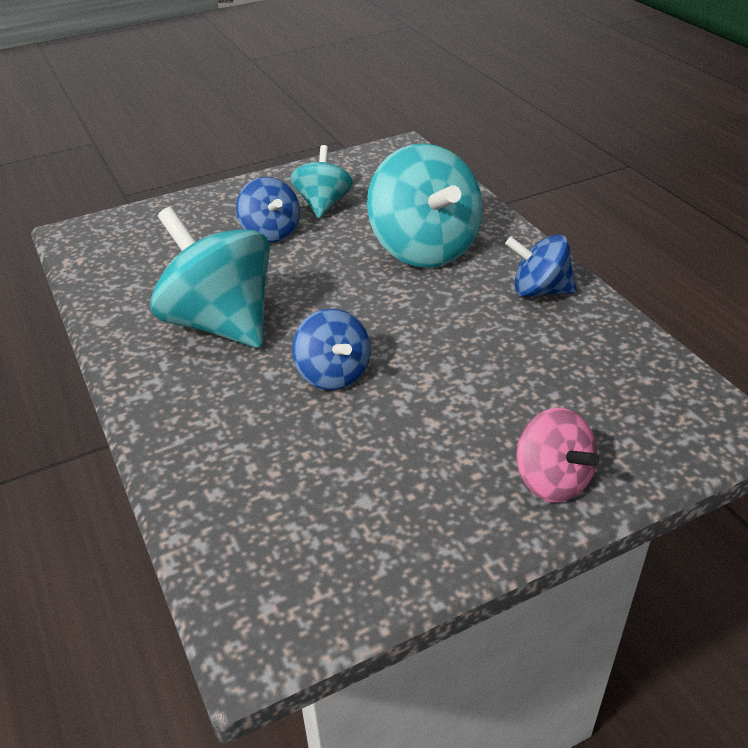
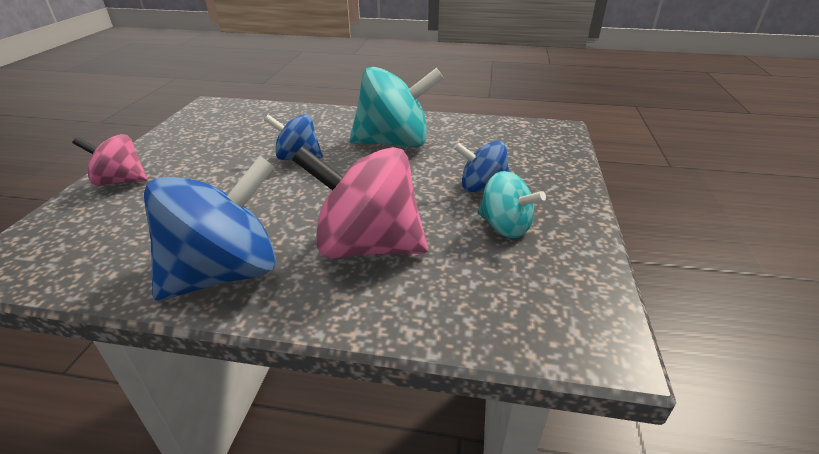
camera: 125 degrees right, 5 degrees down
(424, 248) = (367, 246): turquoise spinning top -> pink spinning top
(539, 290) = (226, 273): blue spinning top -> blue spinning top, size x1.78

